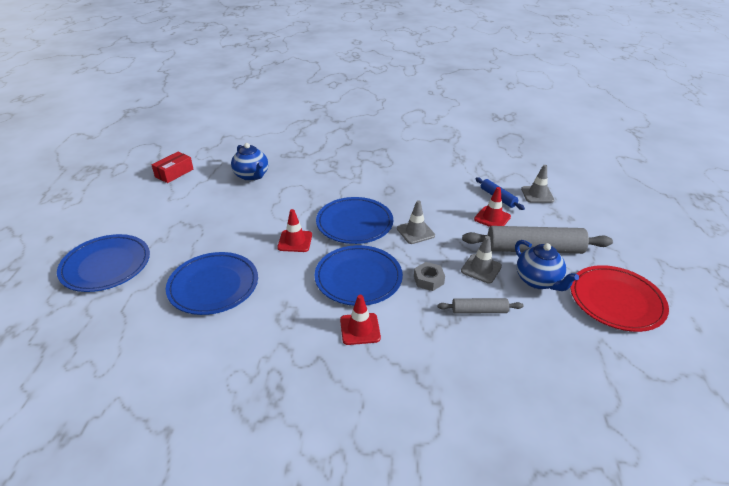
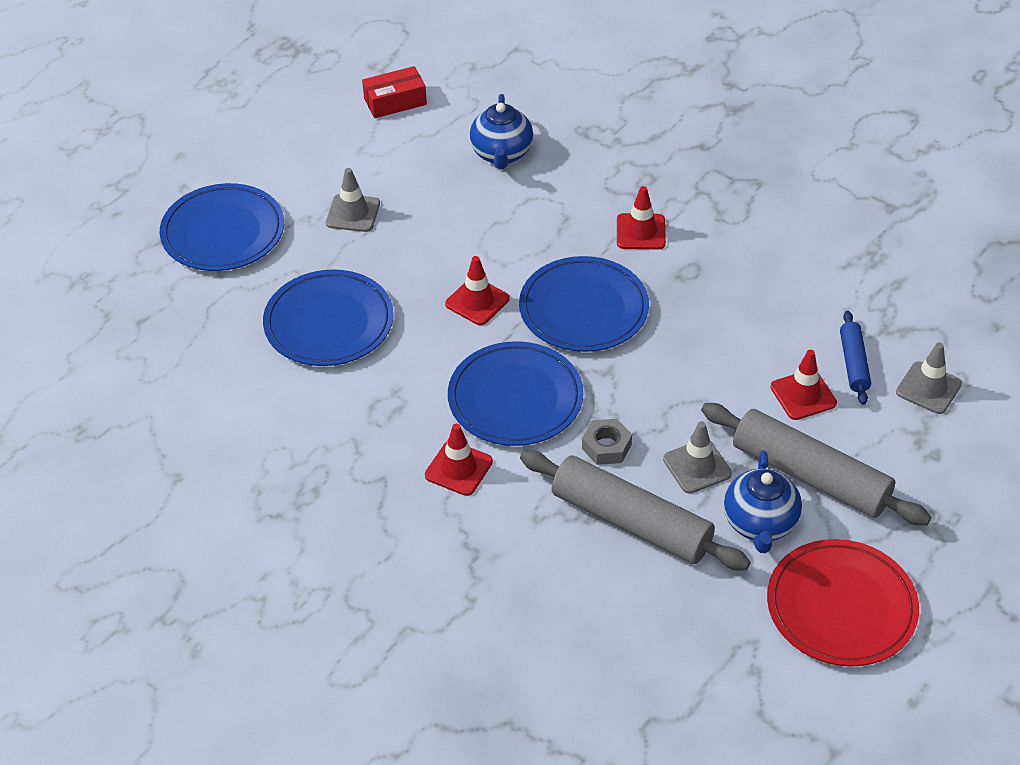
camera: 35 degrees right, 10 degrees up
(351, 183) = (640, 232): none -> red traffic cone
(415, 232) = (659, 364): grey traffic cone -> grey traffic cone (353, 213)
(479, 310) = (631, 522): grey rolling pin -> grey rolling pin, size x1.97

